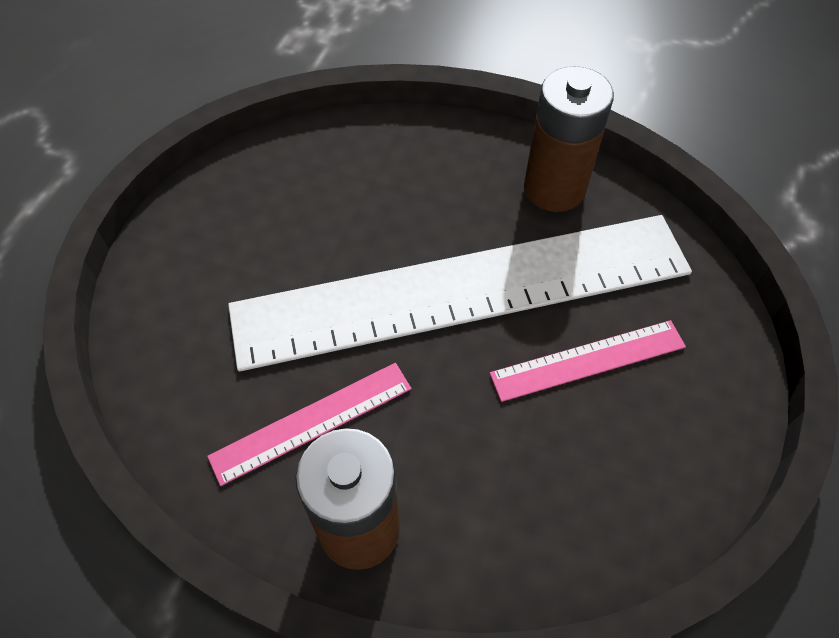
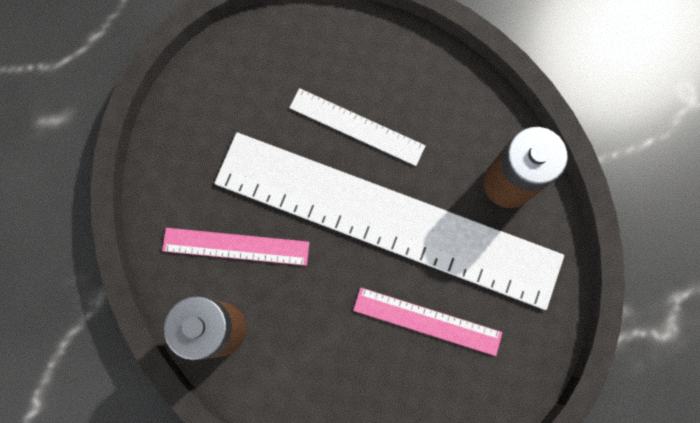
camera: 35 degrees right, 20 degrees up
(361, 225) = (357, 126): none -> white ruler

